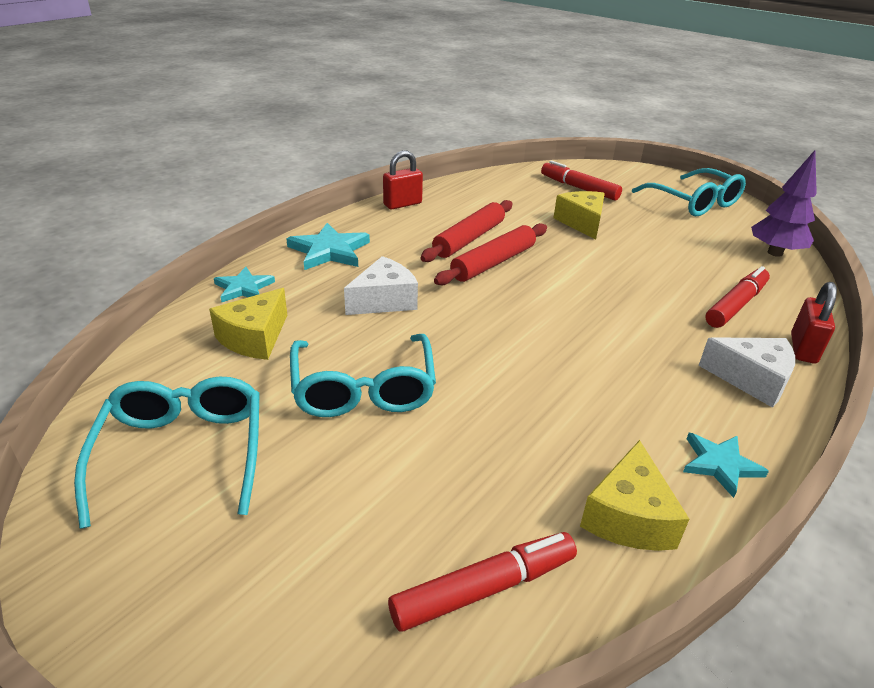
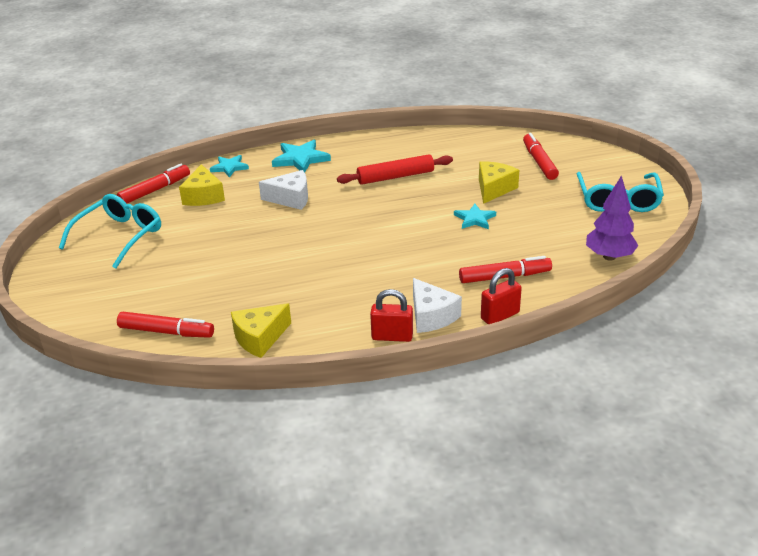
camera: 40 degrees right, 0 degrees up
(161, 355) = (155, 190): none -> red marker
(254, 338) = (203, 196): yellow cheese -> yellow cheese turned 75 degrees counterclockwise
(363, 389) = (221, 239): turquoise glasses -> none
(402, 204) = (388, 139): red padlock -> red padlock (392, 336)
(493, 263) = (387, 197): red rolling pin -> none
(720, 464) = (338, 341): turquoise star -> turquoise star (475, 219)

